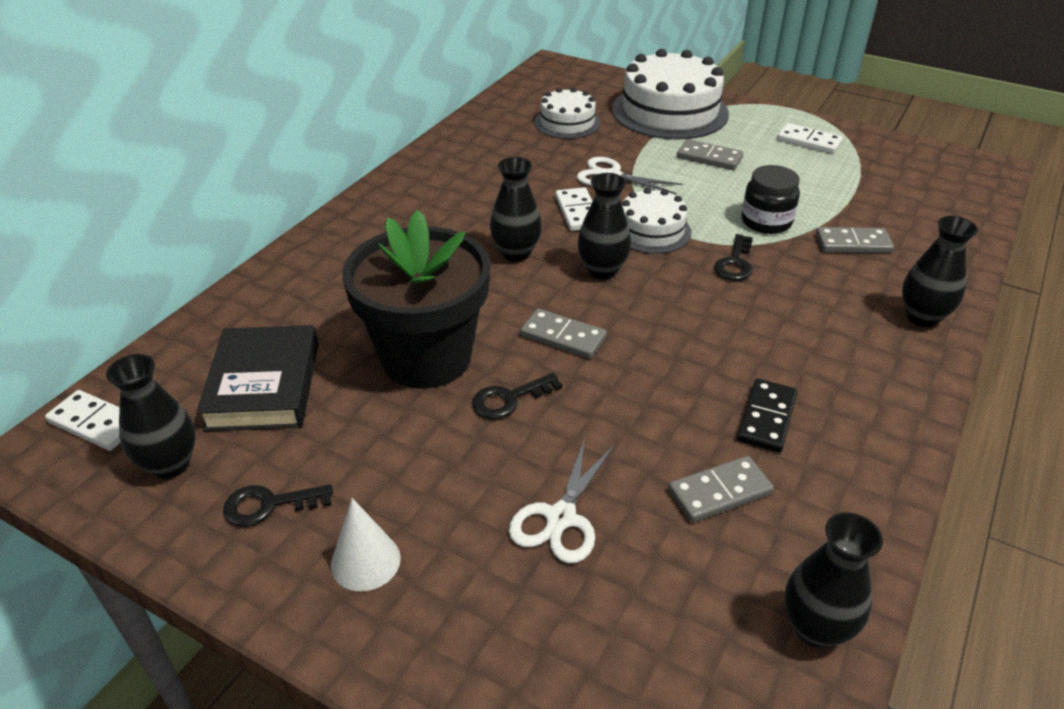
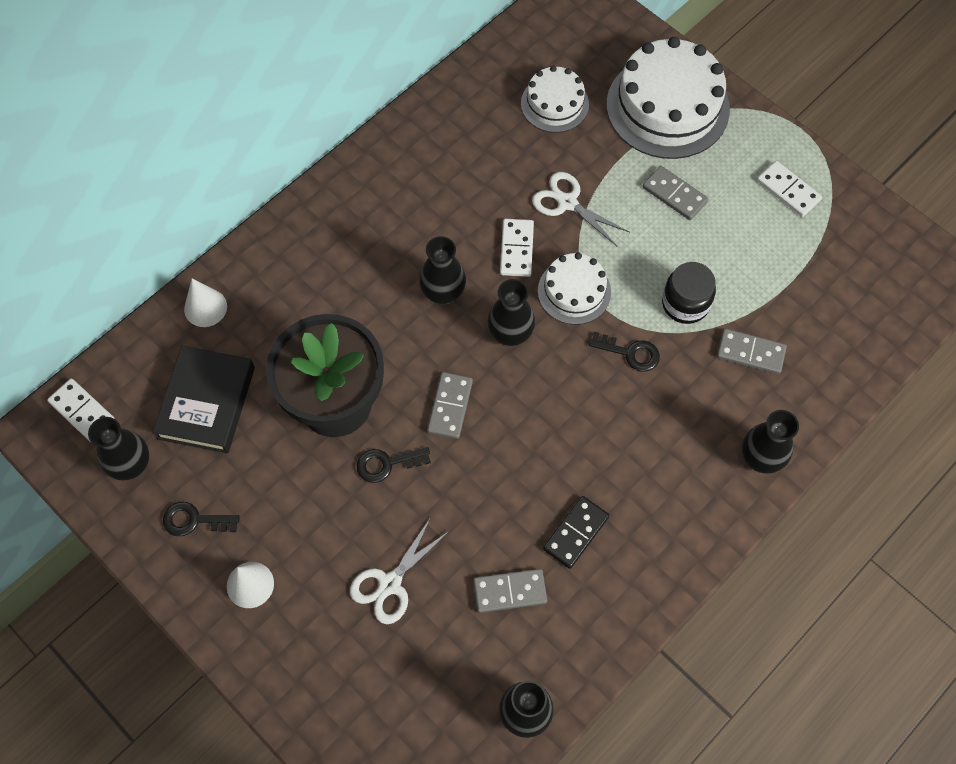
camera: 15 degrees right, 25 degrees up
(246, 306) = (205, 307): none -> white cone
(563, 336) = (450, 406): grey domino -> grey domino turned 60 degrees clockwise
(735, 263) = (630, 353): black key -> black key turned 105 degrees counterclockwise

